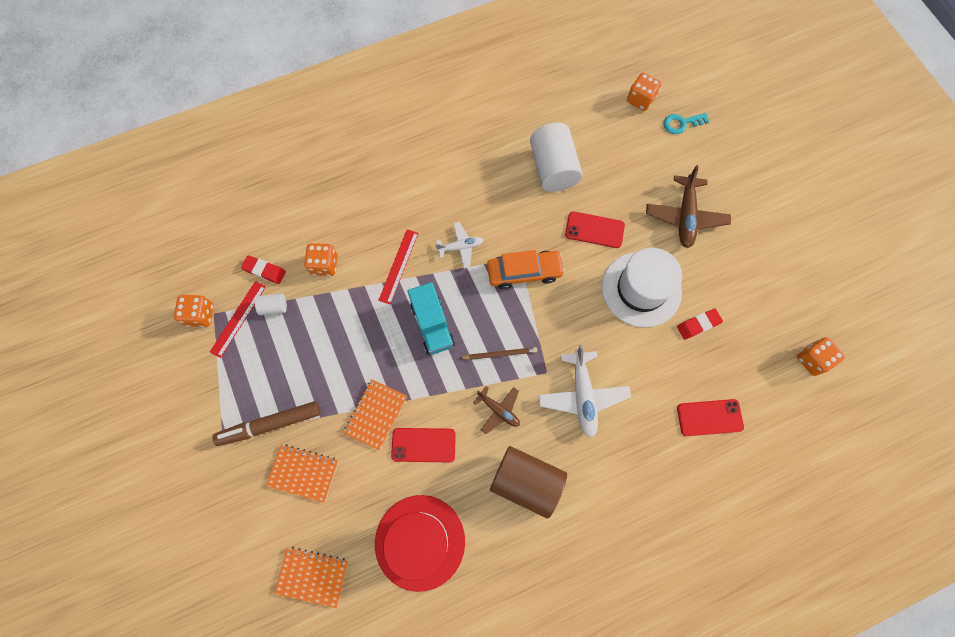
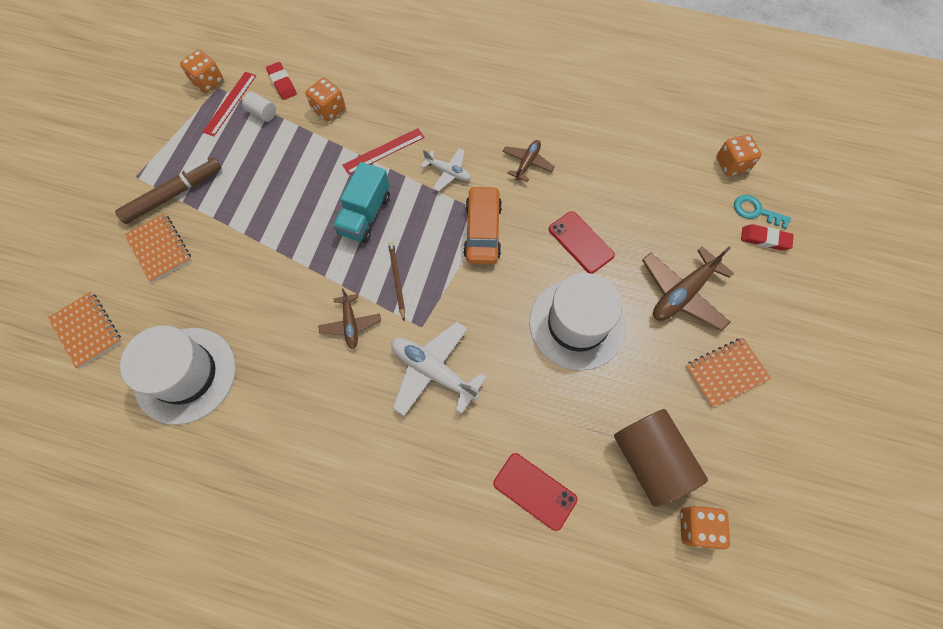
camera: 40 degrees right, 5 degrees down
(238, 319) = (230, 103): red ruler -> red ruler turned 45 degrees counterclockwise
(270, 425) = (174, 194): brown marker -> brown marker turned 120 degrees clockwise
(376, 414) = (254, 248): orange notebook -> orange notebook (725, 373)
(420, 542) = (185, 375): red hat -> white hat
(423, 445) = (265, 301): red phone -> none
(500, 354) = (397, 280): brown pencil -> brown pencil turned 135 degrees counterclockwise
(509, 198) = (527, 163): none -> brown plane
(524, 272) = (482, 231): orange car -> orange car turned 120 degrees counterclockwise
(526, 482) = (314, 402): brown cylinder -> brown cylinder (650, 460)
(553, 168) = (590, 166): white cylinder -> none
(582, 396) = (433, 371): white plane -> white plane turned 90 degrees clockwise
(698, 325) = (604, 398): red eraser -> red eraser (764, 239)

